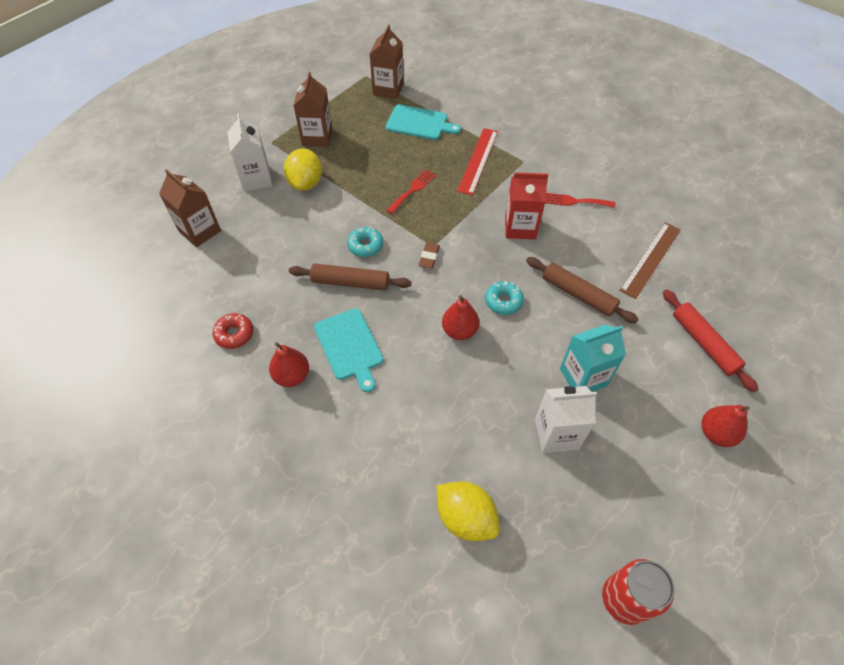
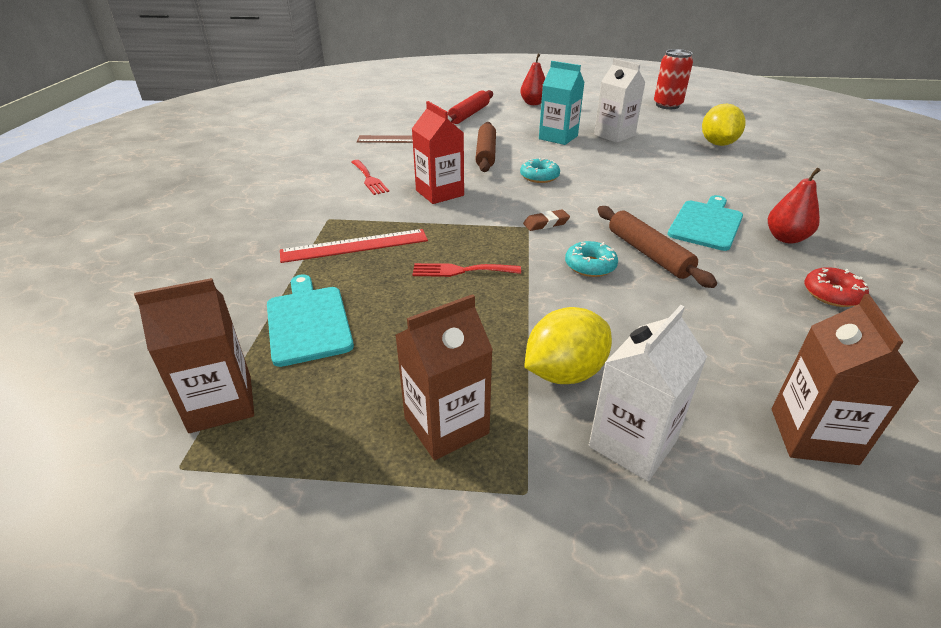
camera: 125 degrees left, 20 degrees down
(459, 331) = (599, 184): red pear -> none

